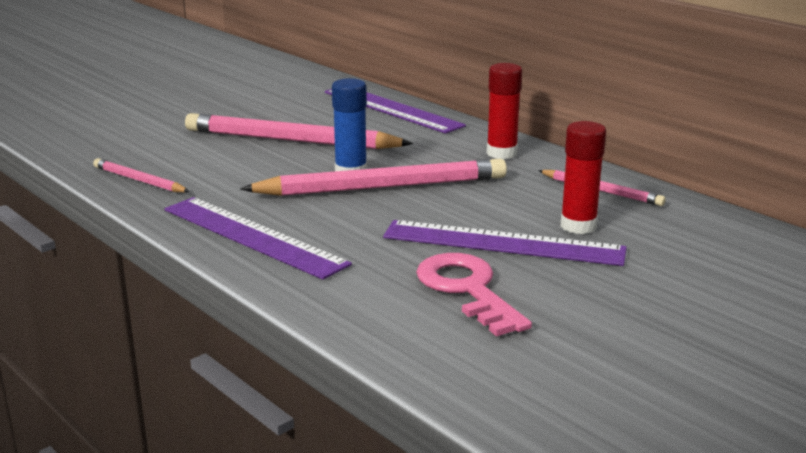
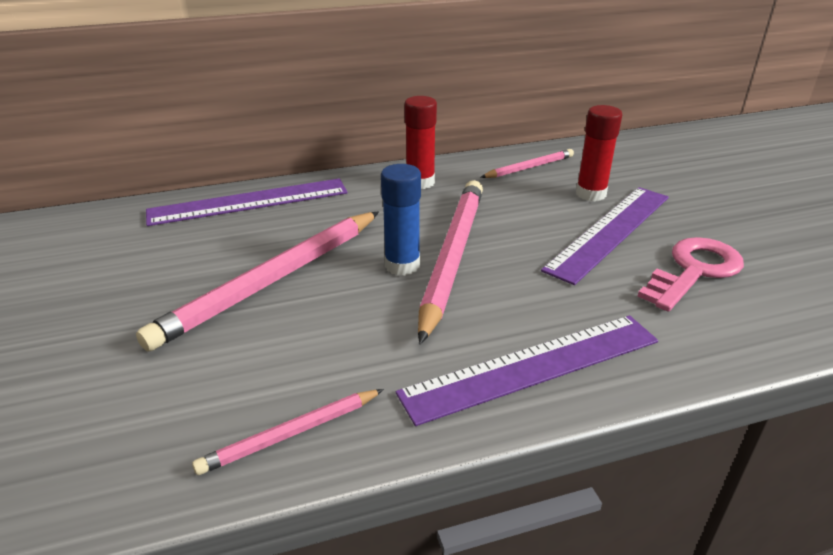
camera: 65 degrees left, 10 degrees up
(467, 289) = (694, 270): pink key -> pink key turned 135 degrees clockwise

